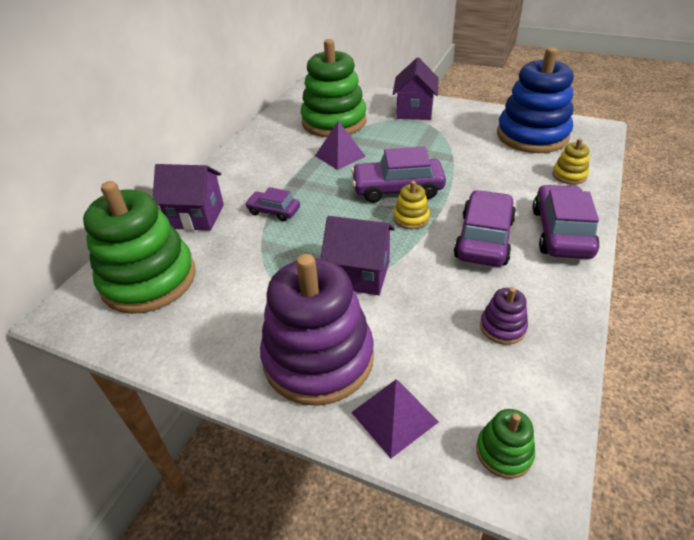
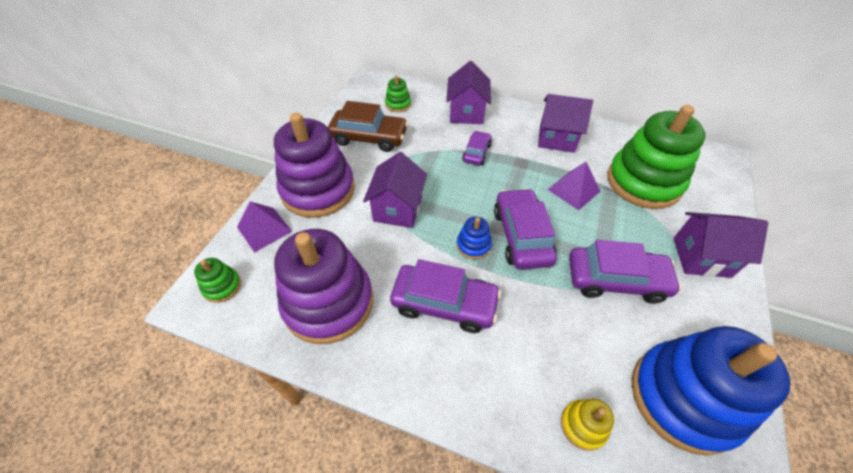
camera: 85 degrees right, 10 degrees up
(149, 280) = (398, 104): green stacking toy -> green stacking toy, size x0.42
(215, 308) = (369, 137): none -> brown car
(264, 158) = (557, 138): none -> purple house
(411, 218) = (473, 245): yellow stacking toy -> blue stacking toy
(502, 327) = (328, 302): purple stacking toy -> purple stacking toy, size x2.36
(561, 232) = (457, 383): purple car -> purple car (616, 280)

